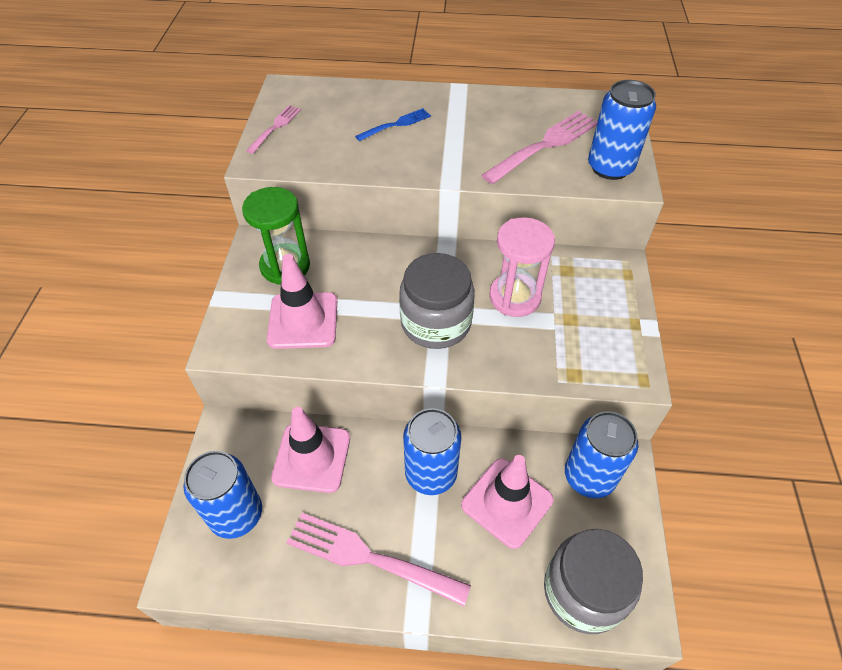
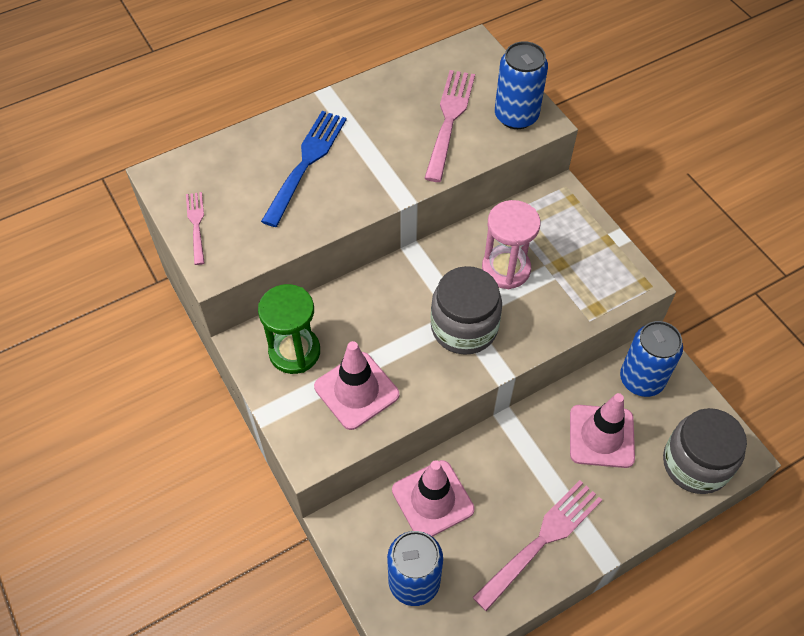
camera: 35 degrees left, 5 degrees up
(371, 558) = (541, 541): pink fork -> pink fork turned 150 degrees clockwise
(395, 125) = (306, 164): blue fork -> blue fork, size x1.79
(431, 473) = (532, 451): blue can -> none

